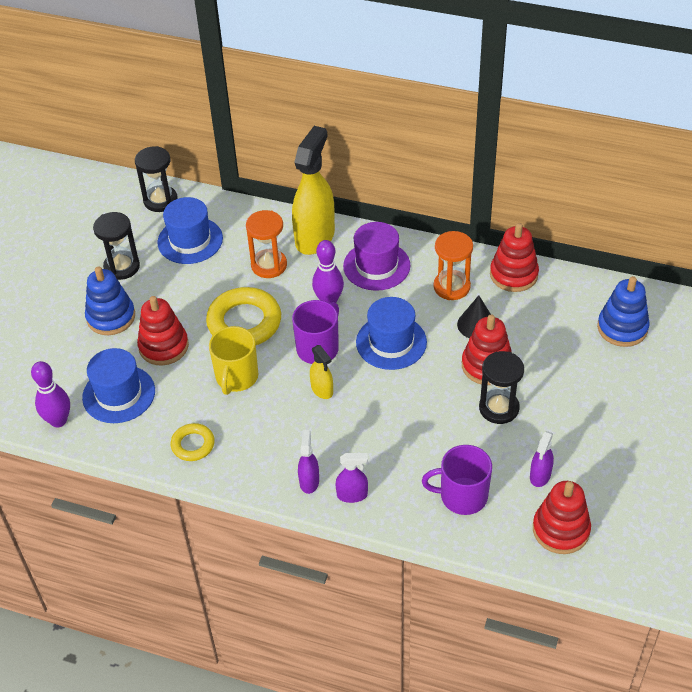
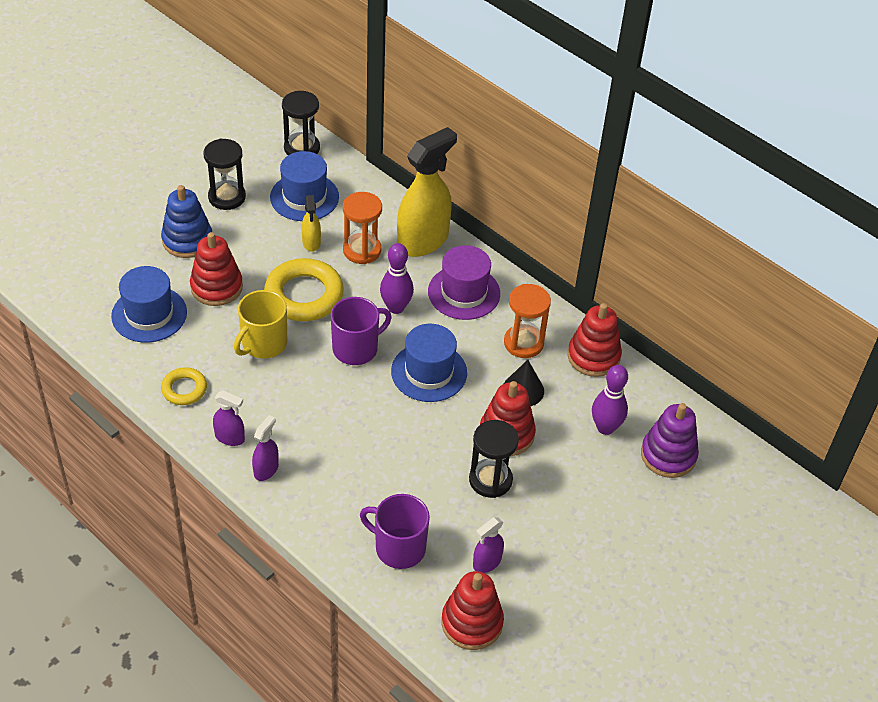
camera: 20 degrees right, 0 degrees up
(58, 421) = (82, 316): purple bowling pin -> purple bowling pin (605, 428)
(322, 390) = (334, 389): yellow spray bottle -> yellow spray bottle (311, 242)
(352, 495) = (297, 500): purple spray bottle -> purple spray bottle (230, 437)
(622, 328) = (668, 455): blue stacking toy -> purple stacking toy

